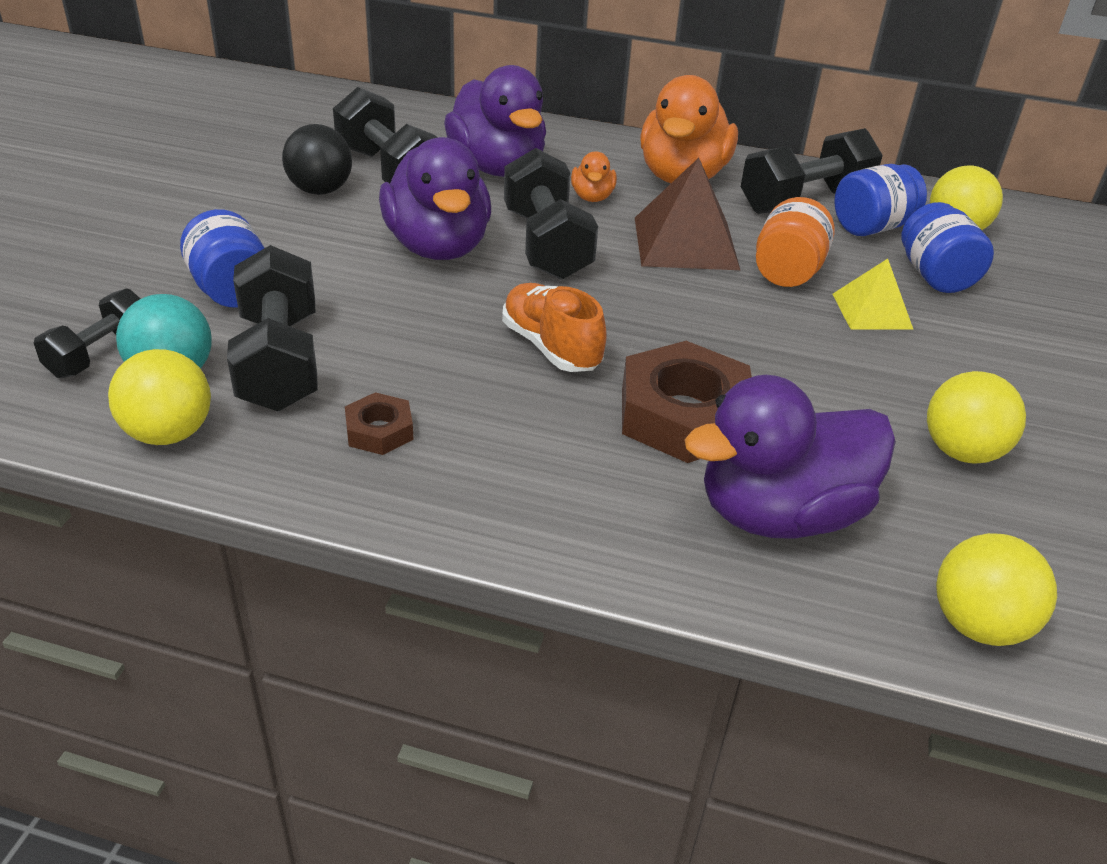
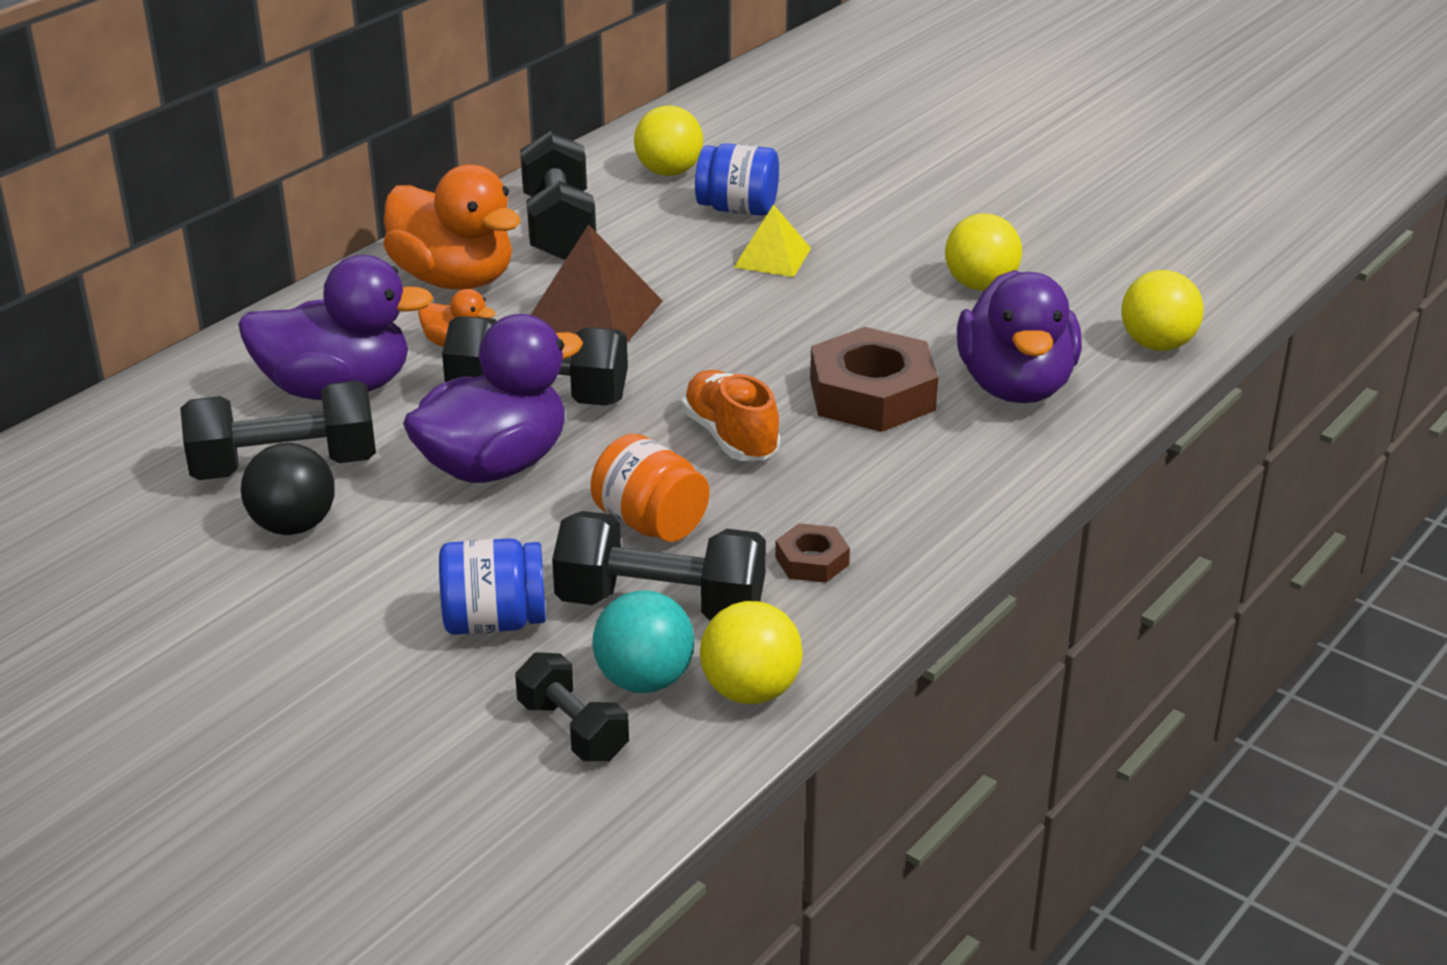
camera: 65 degrees left, 5 degrees down
(438, 247) = (494, 465): purple duck -> purple duck turned 45 degrees counterclockwise
(551, 347) = (730, 437): orange shoe -> orange shoe turned 75 degrees clockwise
(787, 272) = (683, 278): orange jar -> orange jar (650, 523)
(871, 227) = (634, 210): blue jar -> none

